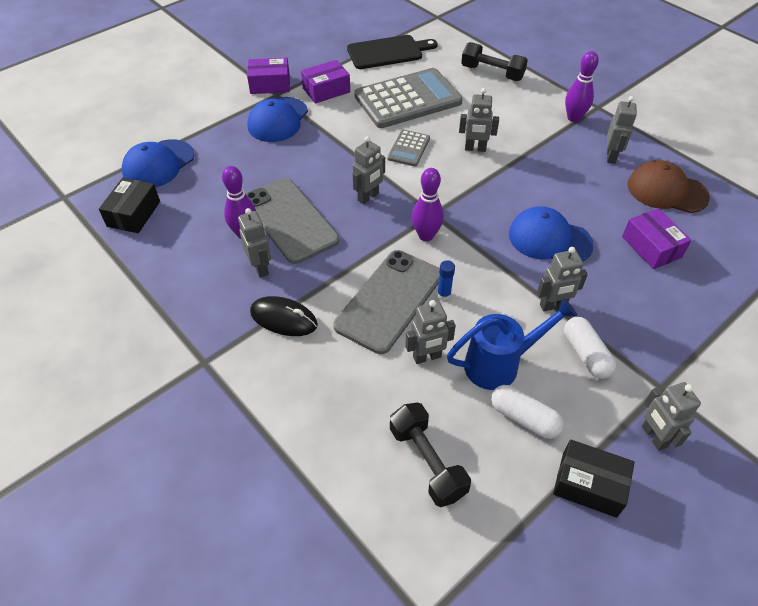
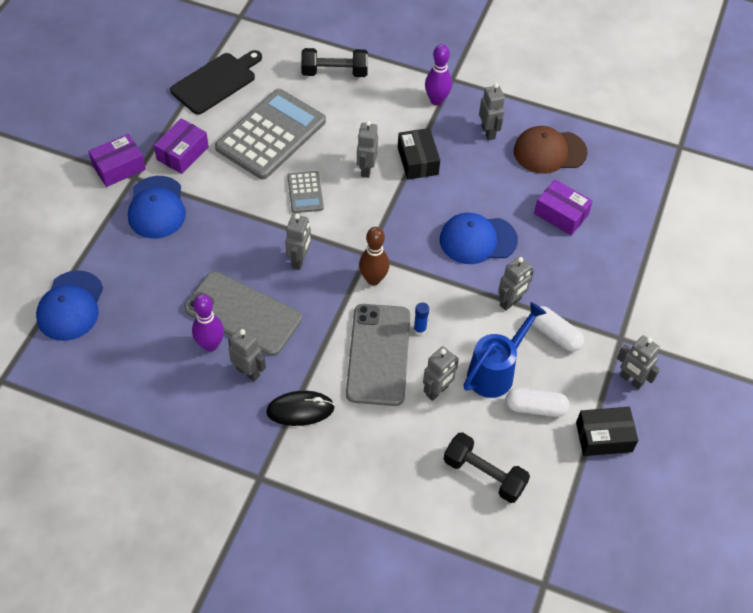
camera: 30 degrees left, 5 degrees up
(133, 214) = (87, 369): black box -> black box (417, 161)
(426, 235) = (373, 279): purple bowling pin -> brown bowling pin
(475, 149) = (366, 169): grey robot -> grey robot turned 120 degrees clockwise

